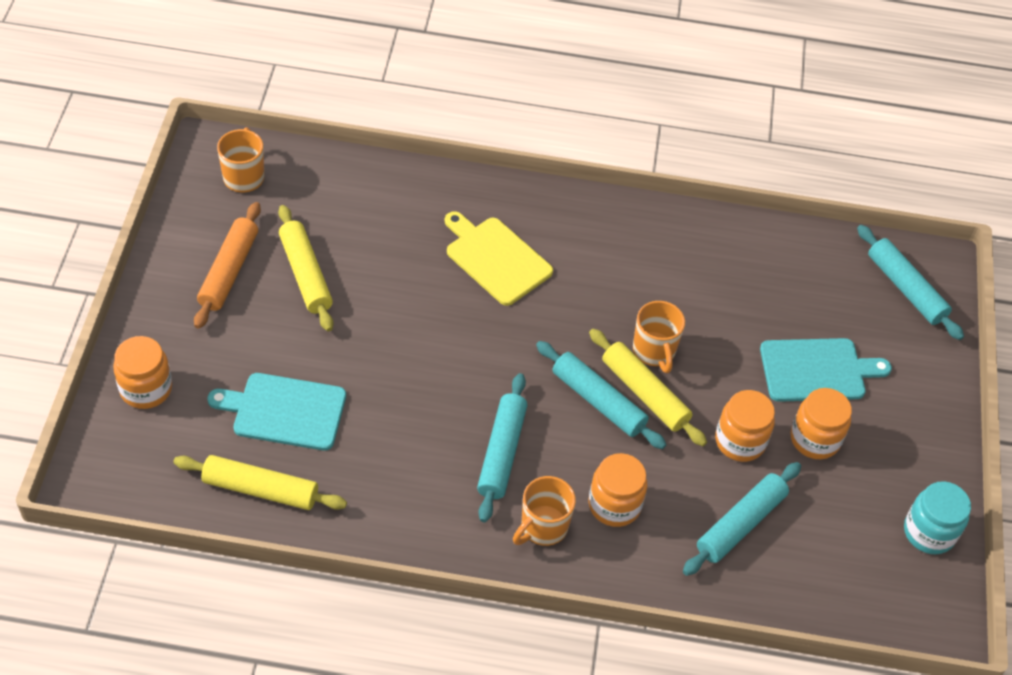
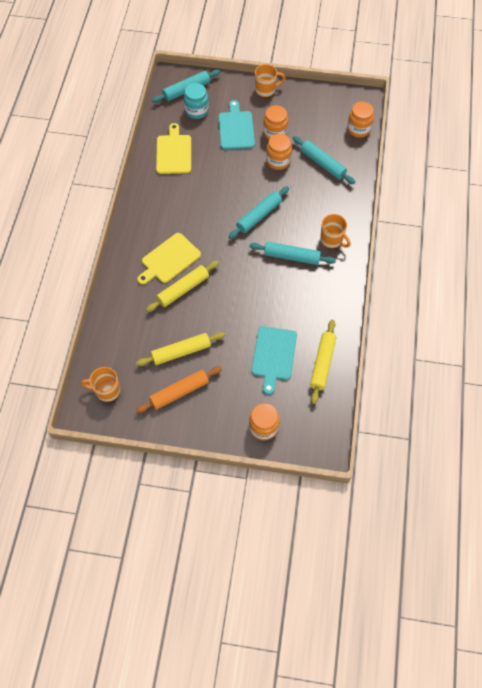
camera: 85 degrees left, 10 degrees up
(229, 271) = (179, 392): orange rolling pin -> orange rolling pin turned 45 degrees counterclockwise
(614, 505) = (317, 211): orange jar -> orange jar (358, 129)
(644, 393) = (253, 197): yellow rolling pin -> yellow rolling pin (183, 289)
(654, 351) = (228, 192): orange mug -> orange mug (266, 90)
(742, 267) = (174, 152): none -> yellow cutting board
(929, 532) = (320, 98): turquoise jar -> turquoise jar (196, 111)

